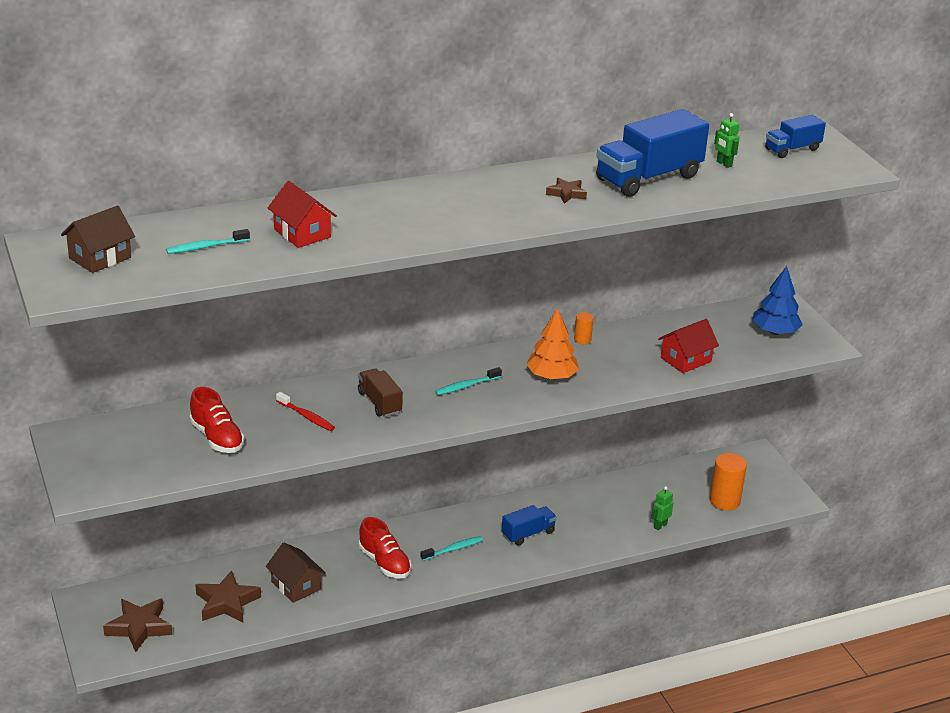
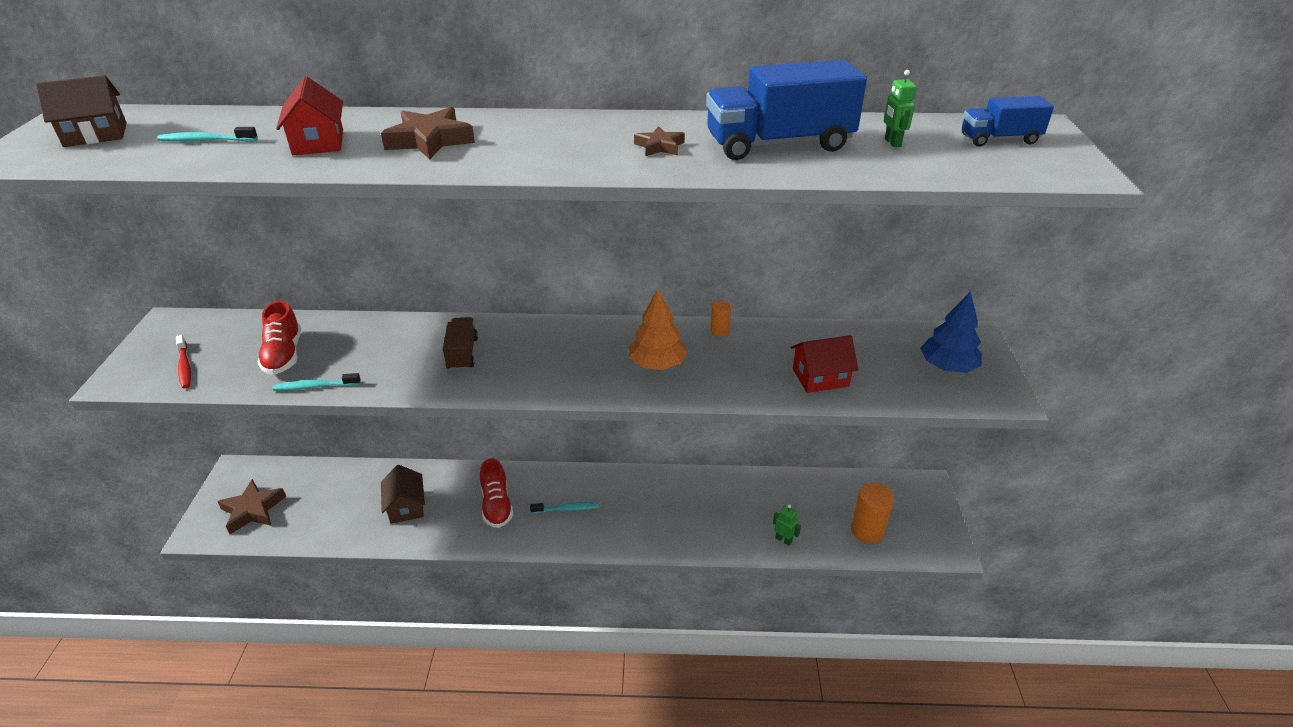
camera: 25 degrees right, 5 degrees up
(227, 602) = (338, 507): brown star -> brown star (430, 140)
(306, 416) = (382, 352): red toothbrush -> red toothbrush (185, 366)
(466, 386) = (561, 355): turquoise toothbrush -> turquoise toothbrush (315, 386)
(528, 534) = (646, 512): blue truck -> none
(660, 525) = (783, 540): green robot -> green robot turned 60 degrees clockwise

